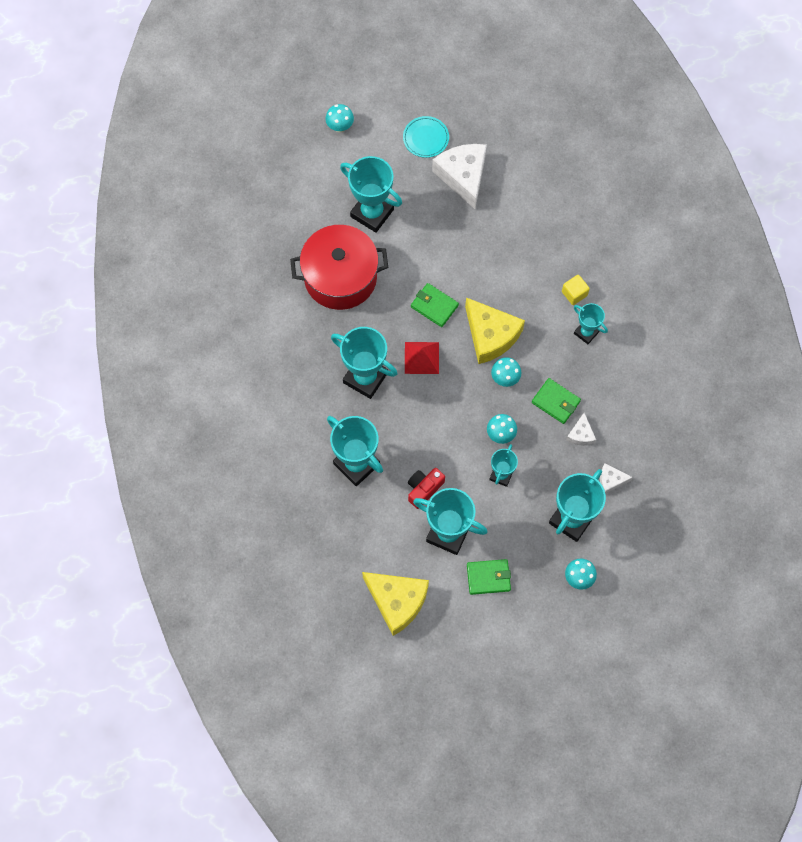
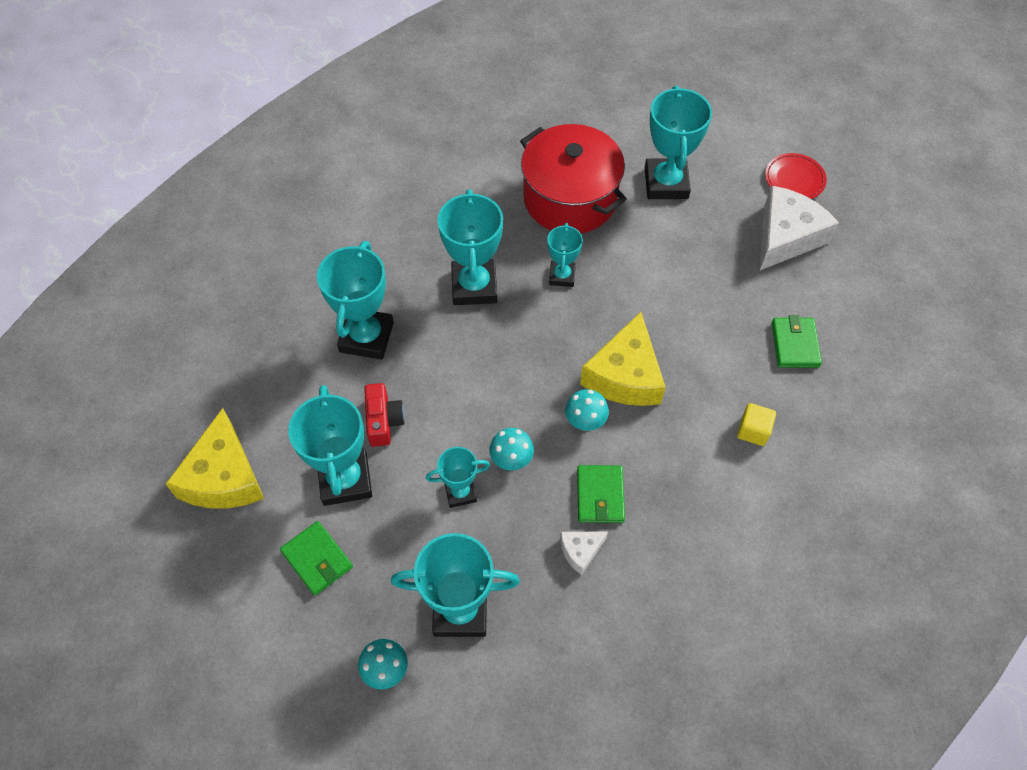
camera: 55 degrees right, 10 degrees down
(340, 126) = (733, 104): turquoise mushroom -> none
(421, 358) = (541, 324): red pyramid -> none
(424, 489) = (383, 421): red camera -> red camera turned 75 degrees clockwise
(426, 138) = (794, 179): turquoise plate -> red plate
(434, 306) = (612, 300): green wallet -> green wallet (795, 344)
(586, 332) = (716, 474): turquoise trophy -> turquoise trophy (562, 276)
(611, 480) = (547, 627): white cheese -> none

